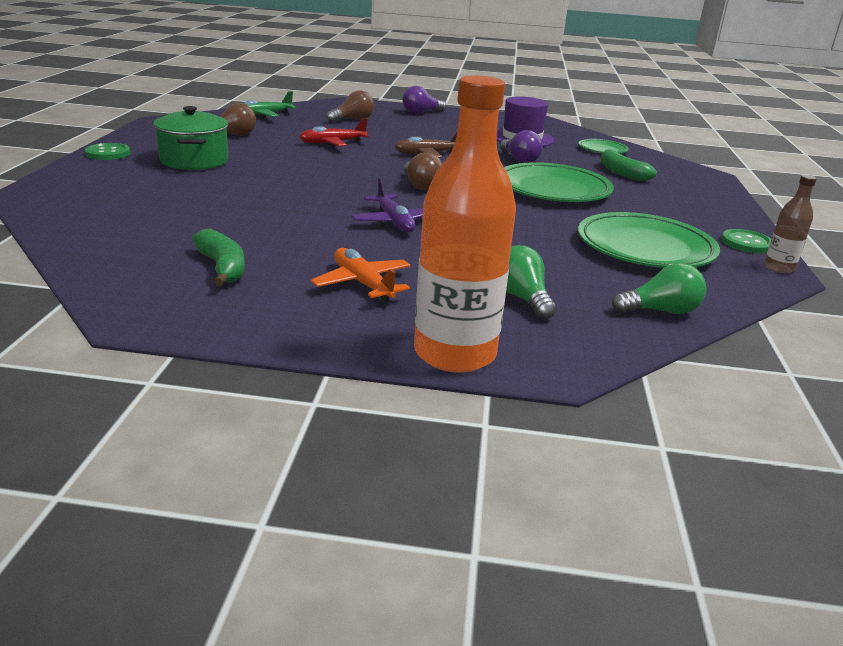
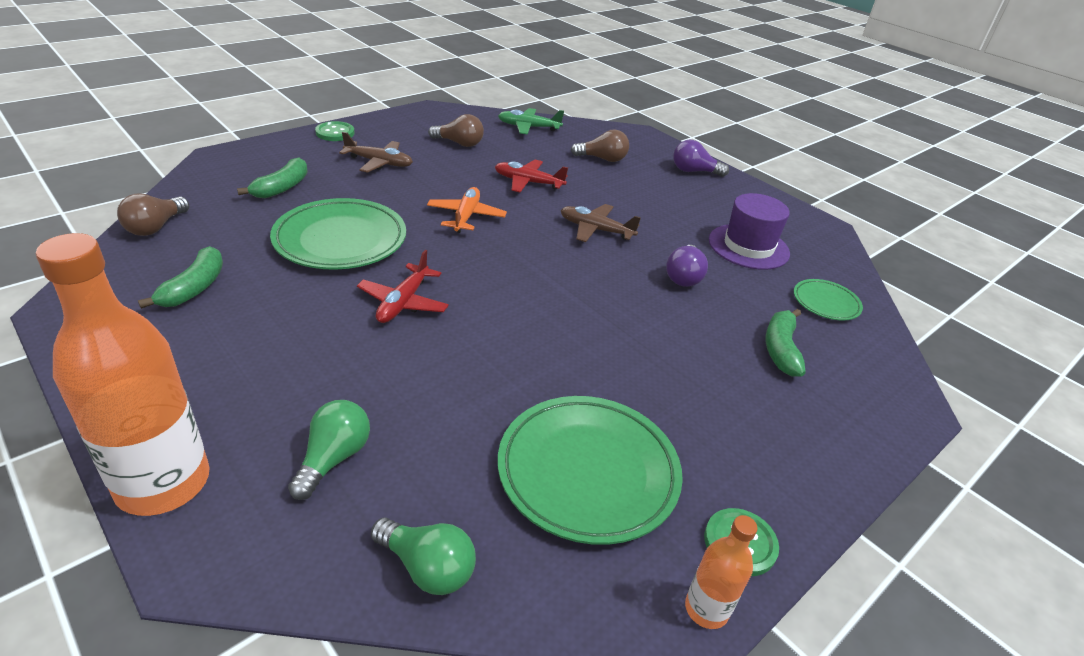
camera: 40 degrees right, 10 degrees up
(146, 195) = (282, 188): none -> green banana
(194, 161) = (379, 163): green pot -> brown plane
(362, 283) = (248, 360): orange plane -> orange plane (466, 216)
(394, 222) = (403, 302): purple plane -> red plane
(421, 185) = (511, 268): brown light bulb -> brown light bulb (156, 227)
(553, 189) = (642, 335): green plate -> green plate (340, 240)
(779, 268) = (706, 609): brown bottle -> orange bottle

